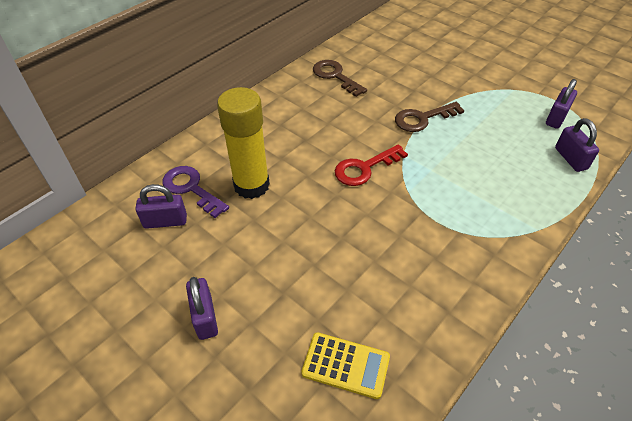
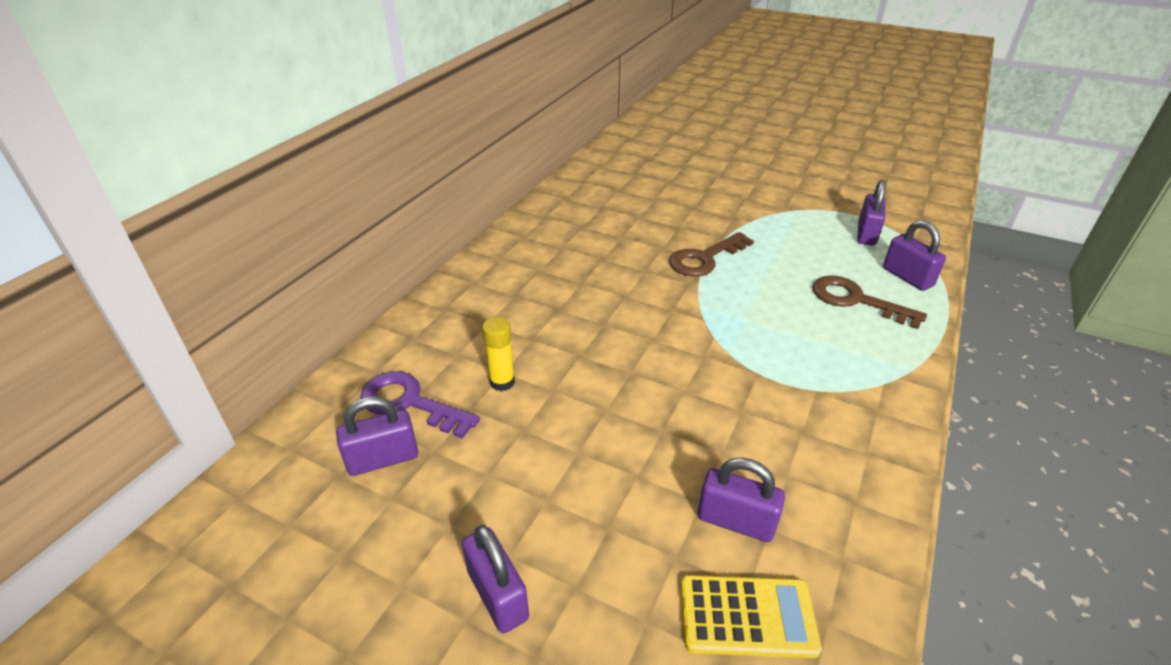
camera: 15 degrees left, 10 degrees down
(251, 185) = (502, 382): yellow glue stick -> yellow glue stick, size x0.46
(335, 76) = (568, 224): brown key -> brown key (856, 300)
(364, 307) = (736, 521): none -> purple padlock
(365, 168) = (655, 331): red key -> none

